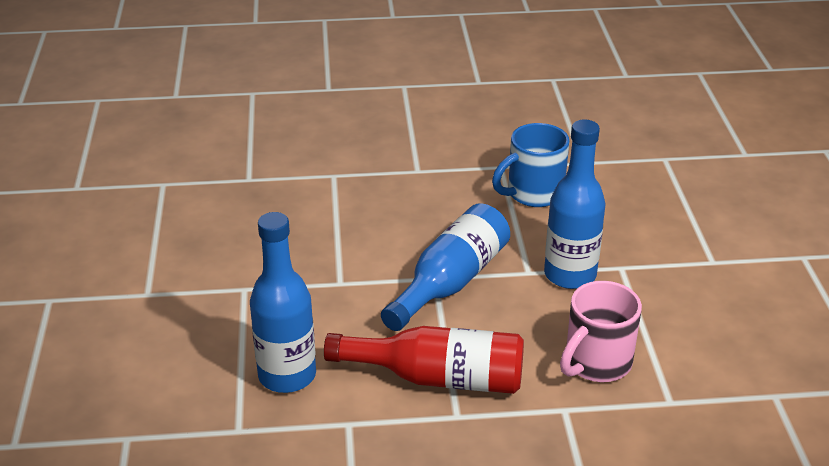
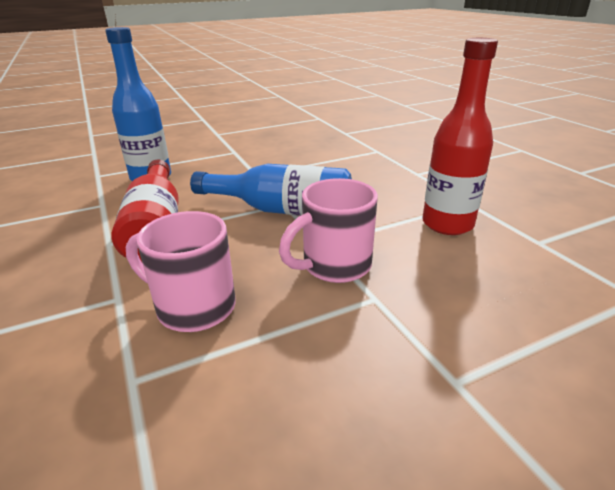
camera: 70 degrees right, 5 degrees down
(533, 194) = (447, 224): blue mug -> red bottle
(570, 275) = (334, 266): blue bottle -> pink mug

